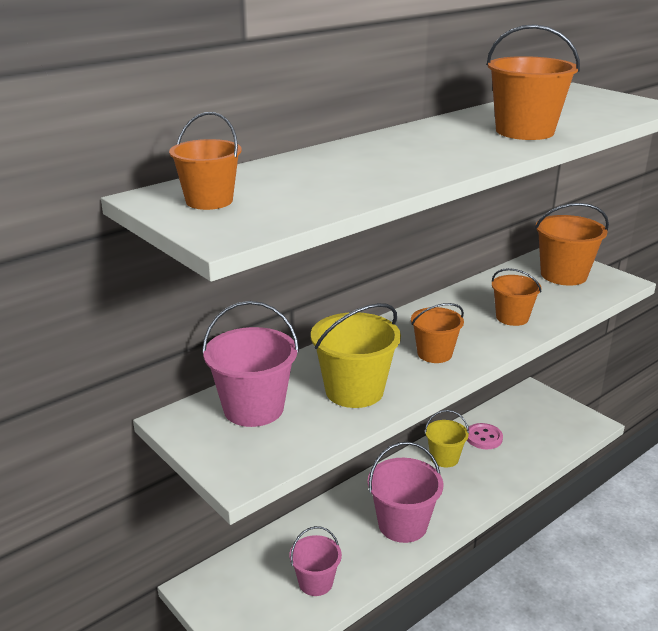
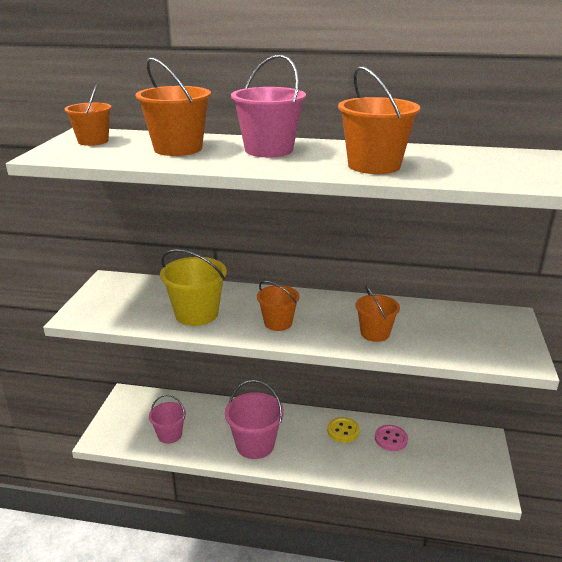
camera: 50 degrees right, 0 degrees up
(253, 408) = (142, 293): pink bucket -> pink bucket (269, 150)
(444, 458) = (343, 431): yellow bucket -> yellow button
(563, 275) = (485, 331): orange bucket -> orange bucket (178, 148)

